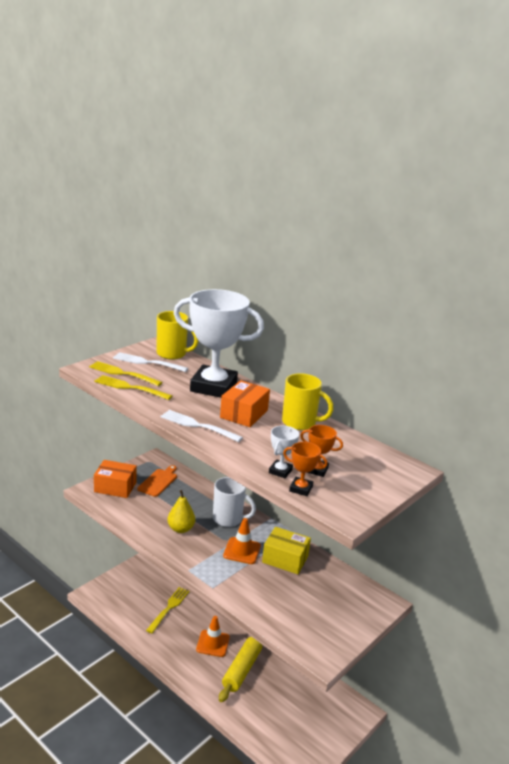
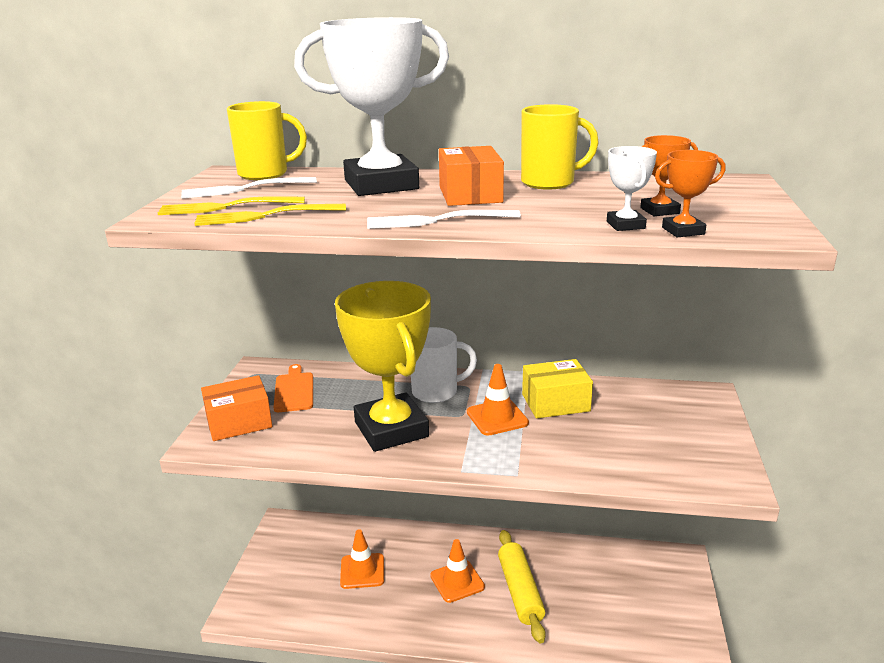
camera: 30 degrees left, 0 degrees up
(169, 608) = (362, 571): yellow fork -> orange traffic cone
(181, 529) = (391, 429): yellow pear -> yellow trophy

